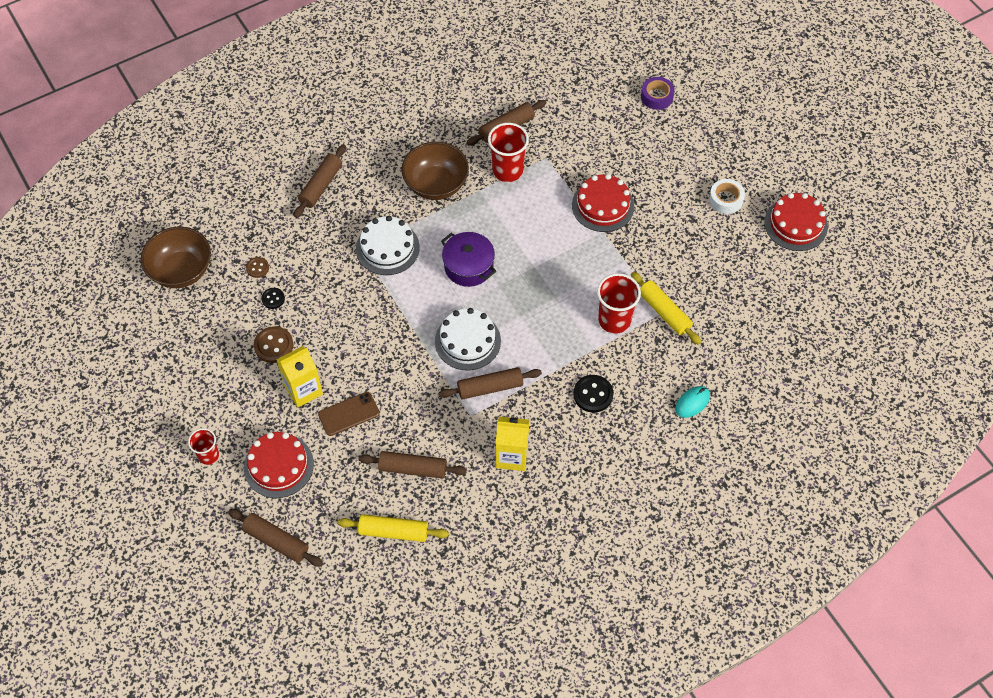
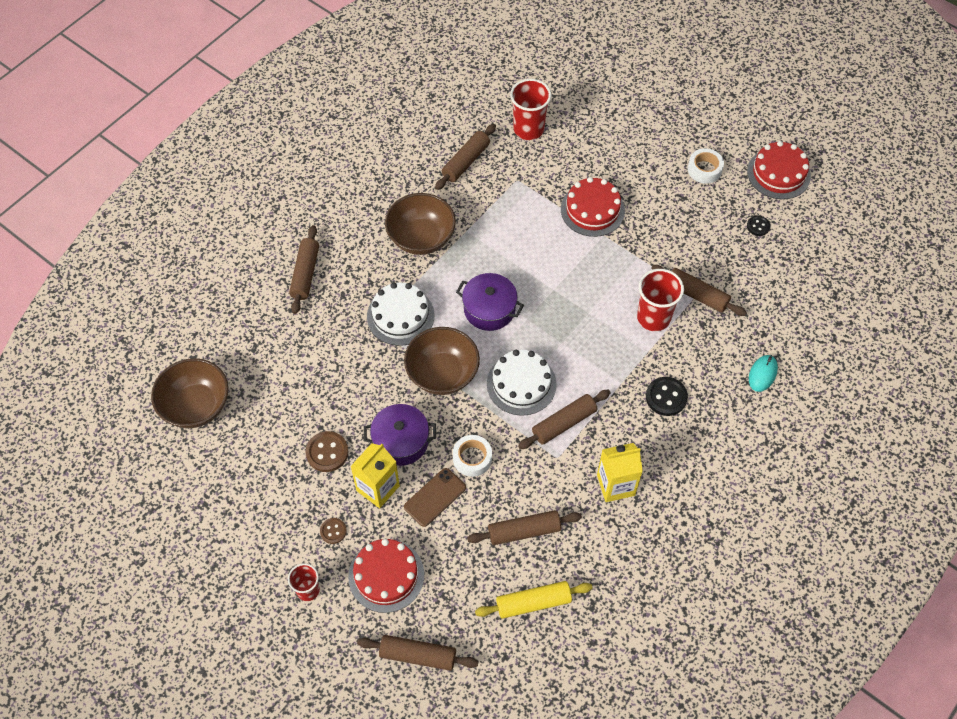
camera: 20 degrees left, 0 degrees up
(257, 268) = (275, 378): brown button -> brown button (333, 531)
(273, 299) = (305, 404): black button -> black button (758, 226)
(340, 357) = (401, 441): none -> purple pot
(395, 391) = (472, 458): none -> white tape
(402, 310) = (442, 374): none -> brown bowl
(507, 170) = (485, 203): red cup -> red cup (528, 129)
(657, 96) = (596, 90): purple tape -> none
(664, 312) = (696, 295): yellow rolling pin -> brown rolling pin

